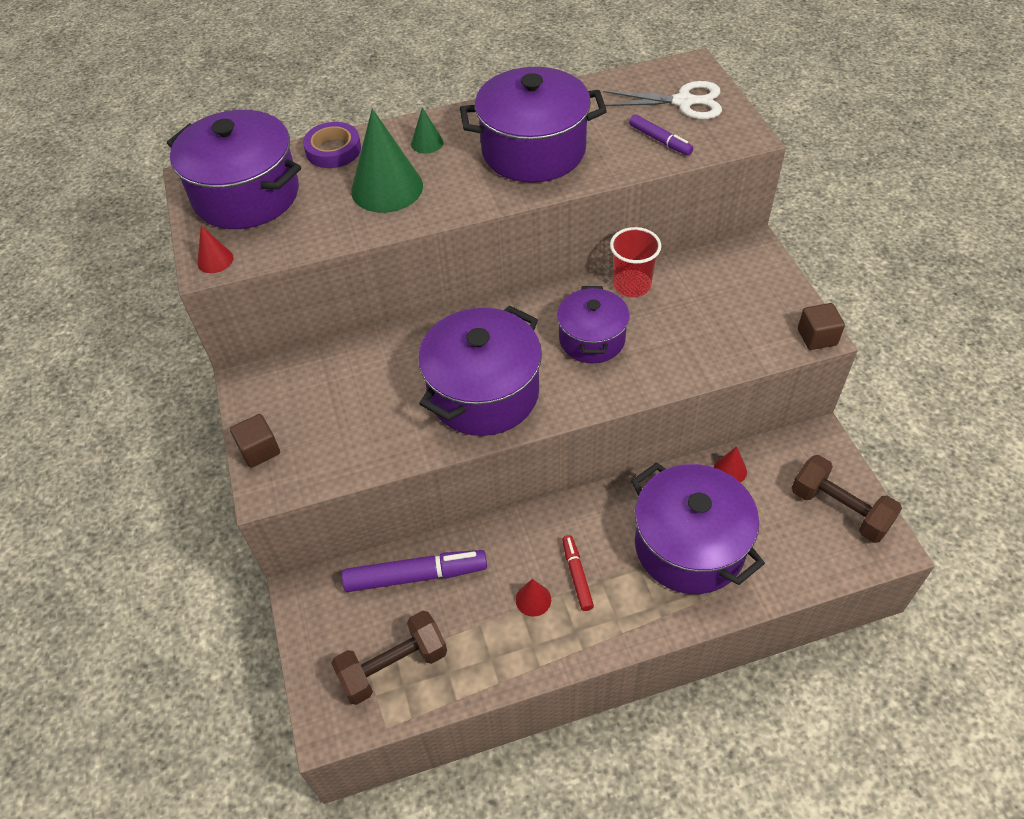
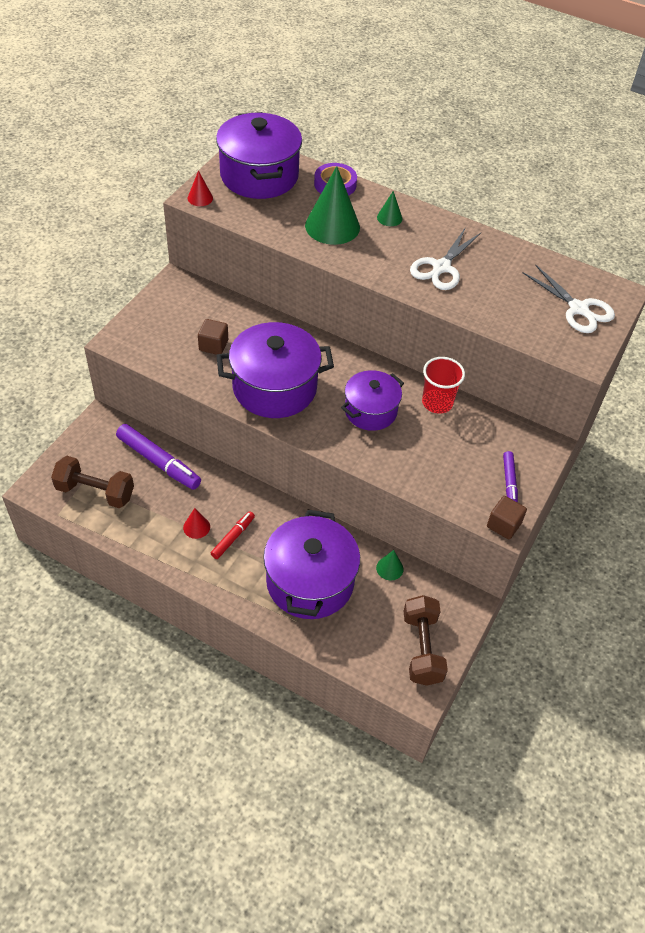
camera: 40 degrees right, 0 degrees up
(259, 450) = (136, 321): brown cube -> brown cube (213, 345)
(533, 151) = (441, 267): purple pot -> white scissors
(660, 140) = (526, 319): purple marker -> purple marker (509, 482)
(730, 470) = (389, 568): red cone -> green cone

